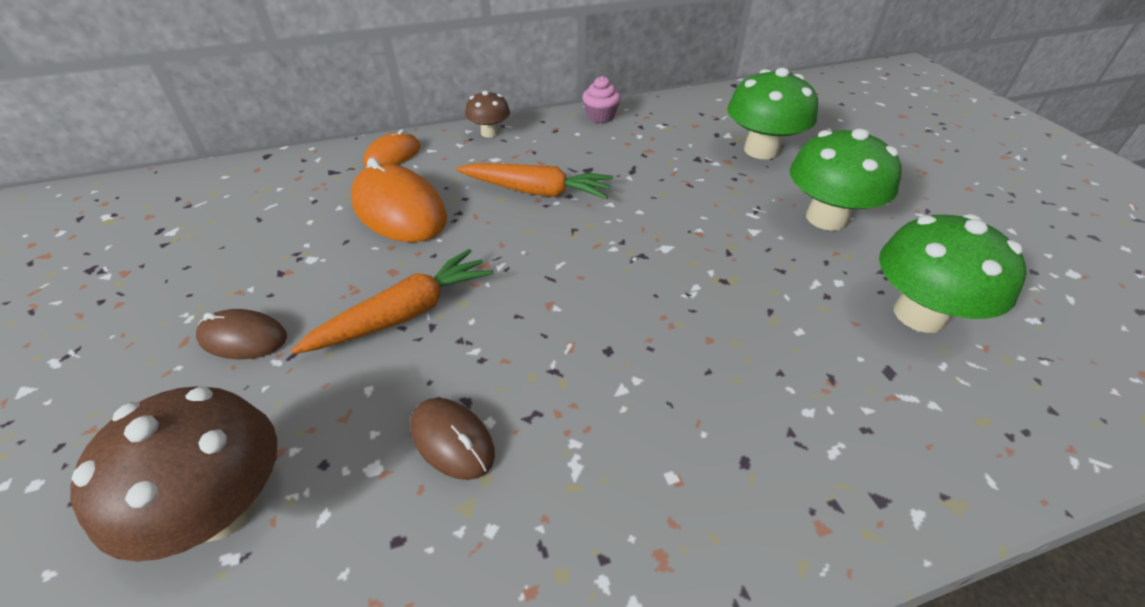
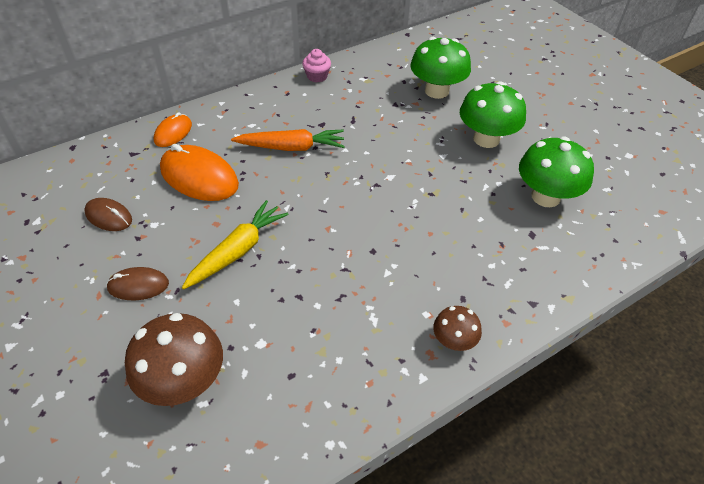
camera: 15 degrees left, 5 degrees up
(405, 313) = (238, 250): orange carrot -> yellow carrot
(452, 440) = (300, 319): brown mouse -> brown mouse (109, 216)
(490, 133) = (239, 102): brown mushroom -> brown mushroom (454, 341)

